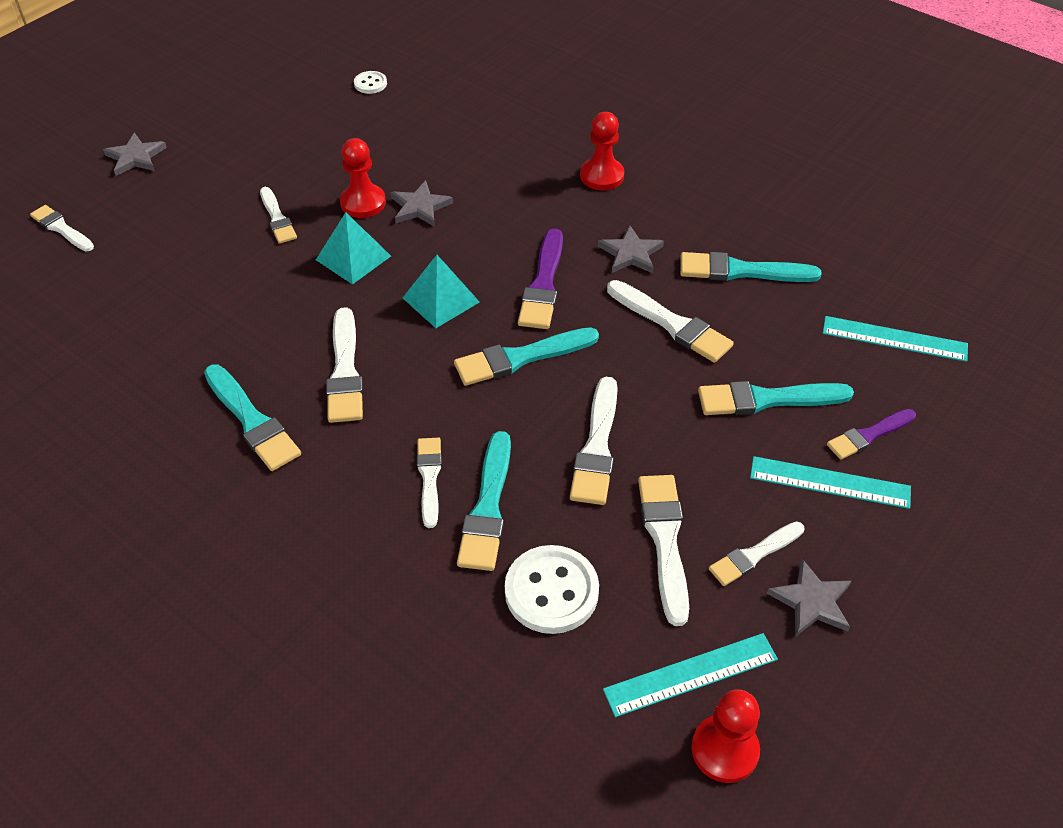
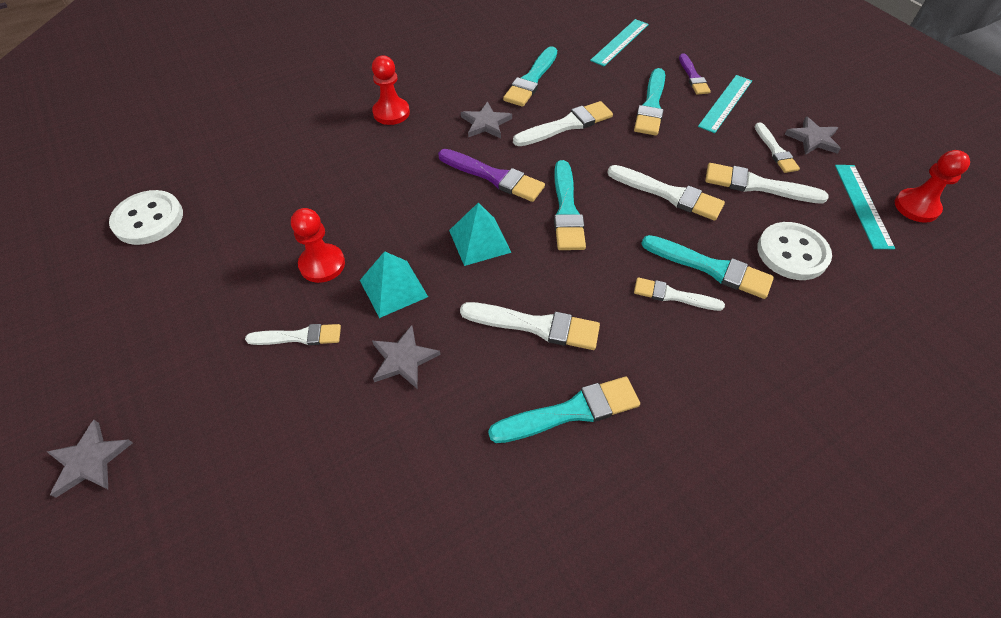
camera: 70 degrees left, 5 degrees up
(61, 228) = (164, 571): white brush -> none
(370, 84) = (148, 219): white button -> white button, size x1.91
(420, 207) = (355, 226): grey star -> grey star (403, 359)

